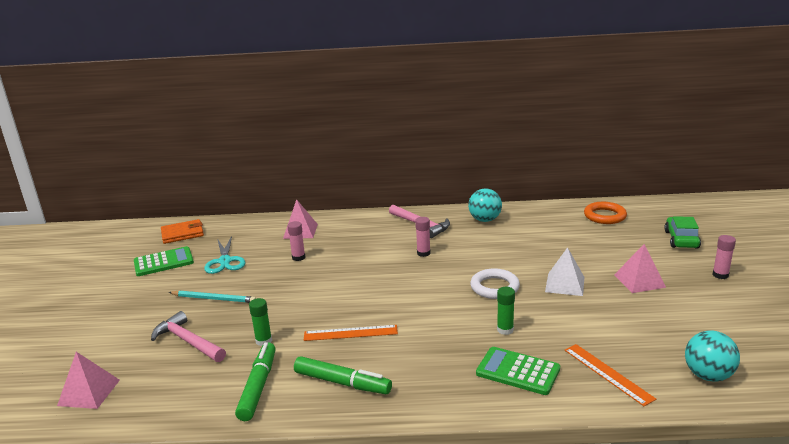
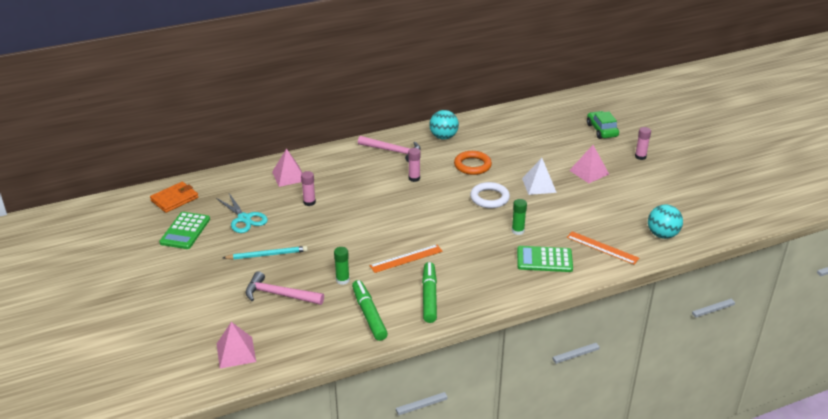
camera: 25 degrees left, 10 degrees up
(163, 262) = (185, 231): green calculator -> green calculator turned 150 degrees clockwise
(342, 382) = (429, 296): green marker -> green marker turned 90 degrees counterclockwise
(604, 216) = (536, 117): orange ring -> orange ring (472, 165)

